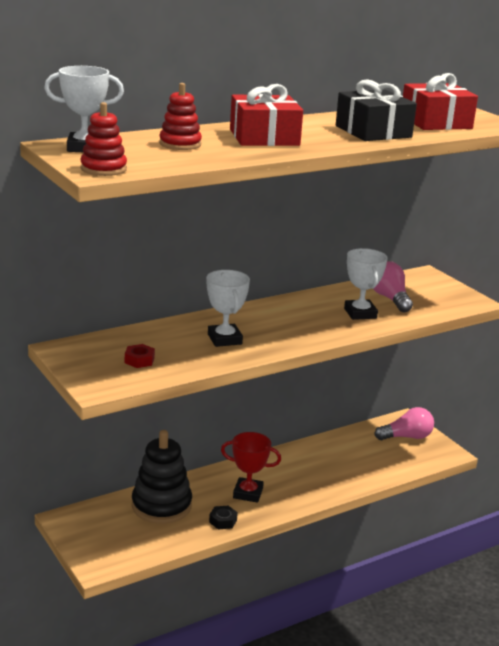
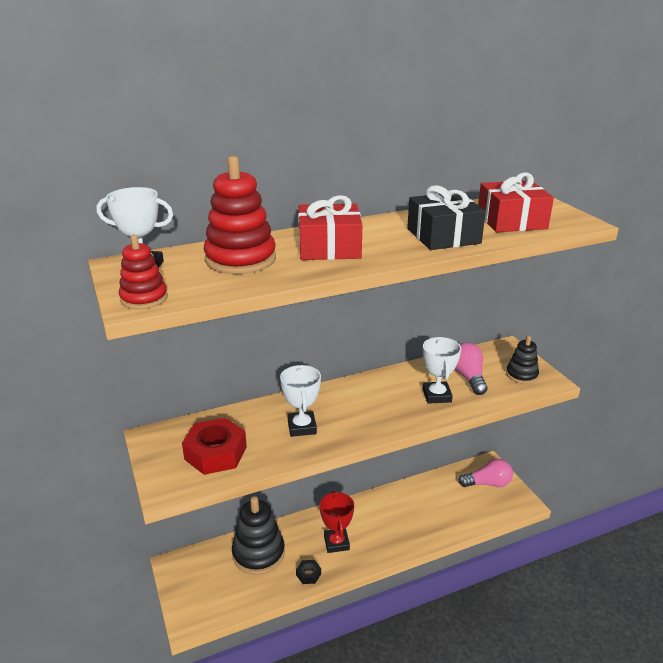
camera: 10 degrees right, 5 degrees up
(139, 360) = (215, 453): red nut -> red nut, size x2.12
(180, 144) = (240, 259): red stacking toy -> red stacking toy, size x1.71
(248, 493) = (336, 543): red trophy -> red trophy turned 60 degrees clockwise
(445, 296) = (521, 375): none -> black stacking toy

